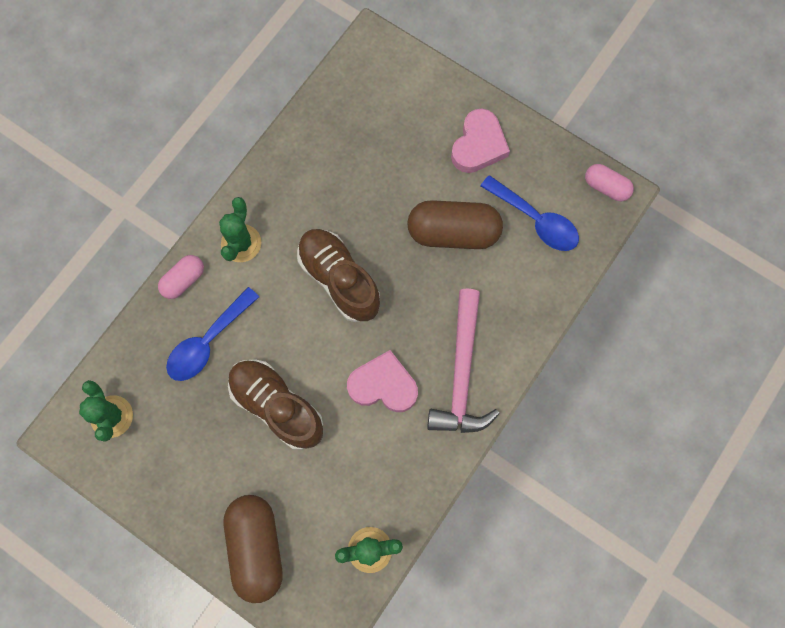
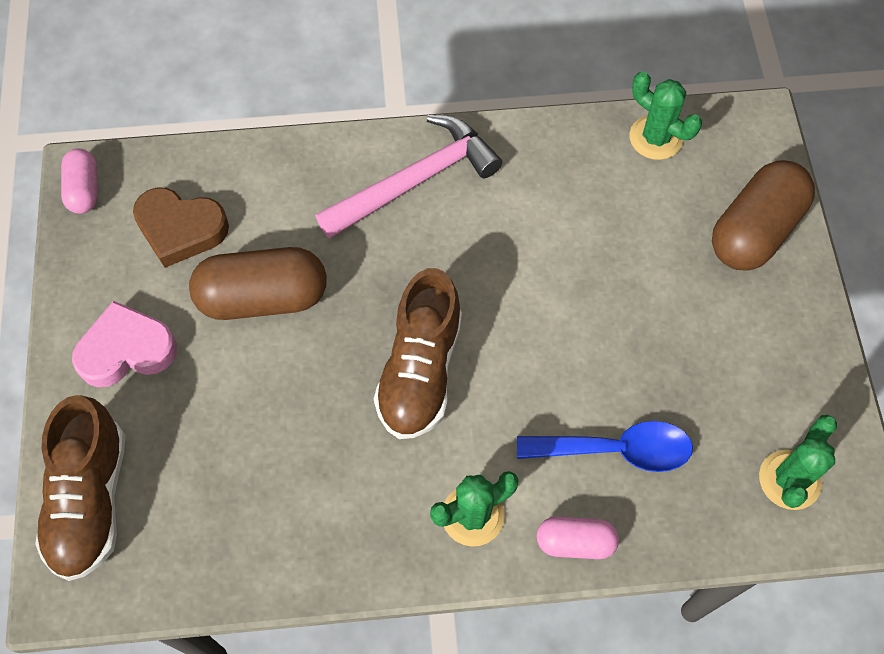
camera: 130 degrees left, 10 degrees down
(277, 406) = (612, 321): brown shoe -> brown shoe (91, 499)
(383, 385) = (494, 240): pink heart -> none
(453, 232) = (263, 298): brown capsule -> brown capsule turned 60 degrees counterclockwise
(535, 220) = (180, 229): blue spoon -> brown heart

